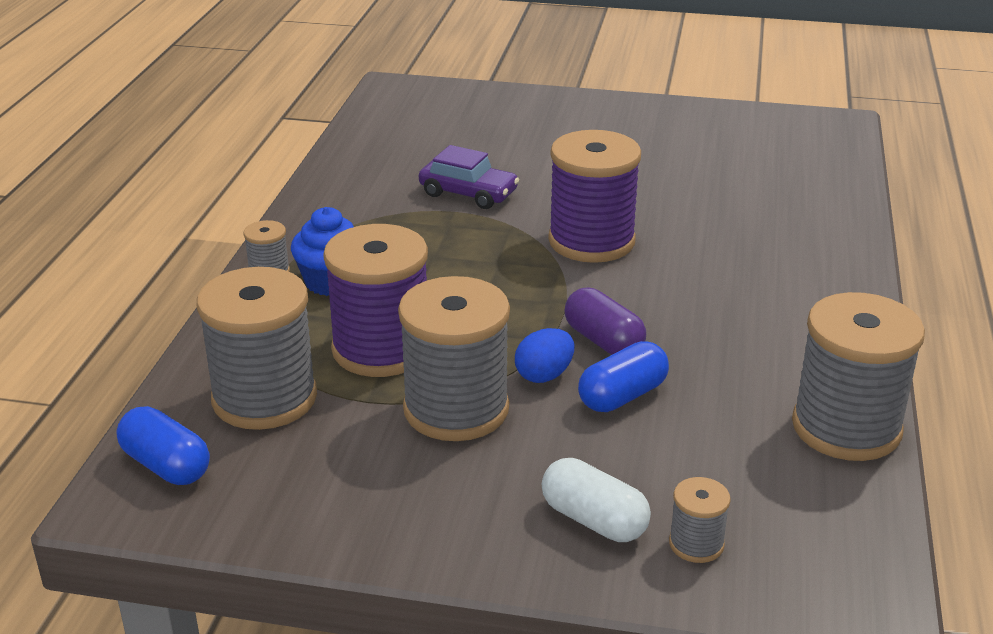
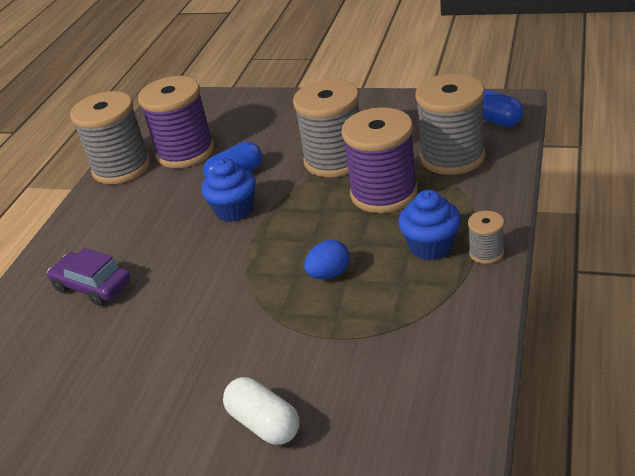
camera: 170 degrees left, 5 degrees up
(468, 193) = (314, 366): purple car -> purple car (92, 286)
(544, 375) = (279, 184): blue egg -> blue egg (329, 274)
(591, 241) = (212, 303): purple spool -> purple spool (185, 152)
(594, 520) = (271, 117): white capsule -> white capsule (264, 424)
(603, 341) = (234, 210): purple capsule -> blue cupcake
(696, 544) = (228, 112): grey spool -> none

